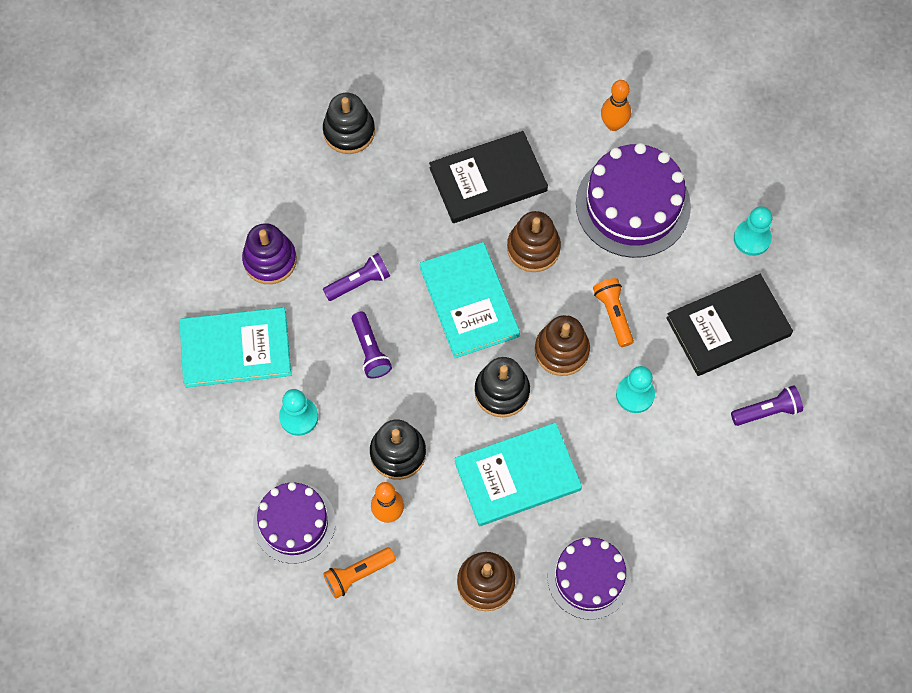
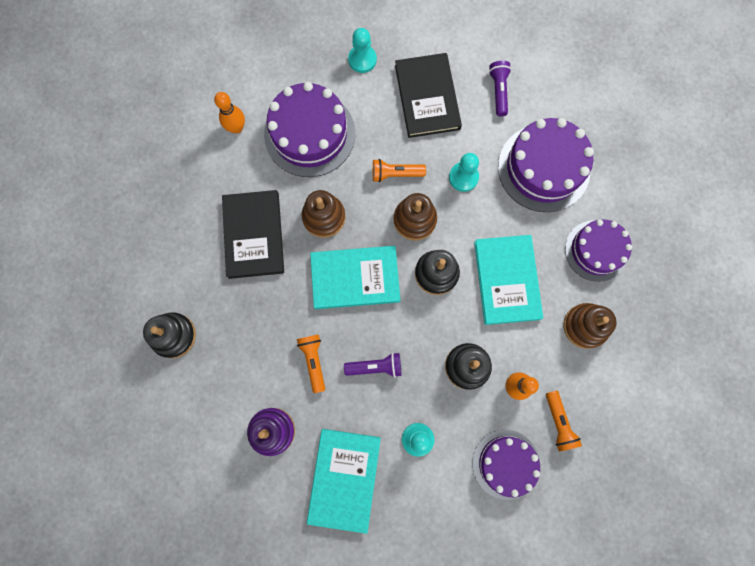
camera: 75 degrees left, 10 degrees up
(359, 282) = (313, 361): purple flashlight -> orange flashlight
(680, 489) = (543, 168): none -> purple cake

